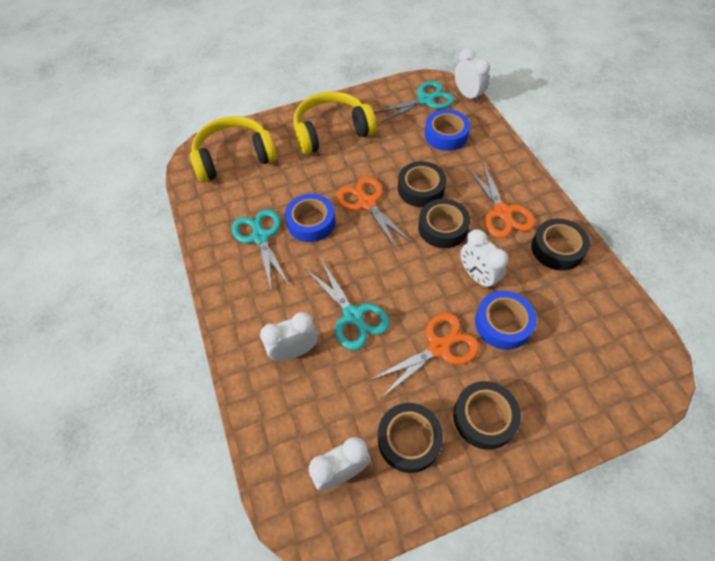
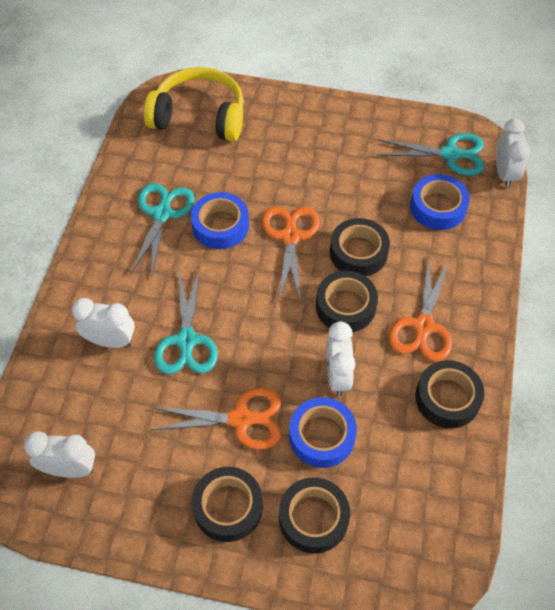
camera: 30 degrees right, 0 degrees up
(332, 131) = (318, 138): yellow headphones -> none
(409, 439) = (146, 481): black tape -> black tape (313, 518)

